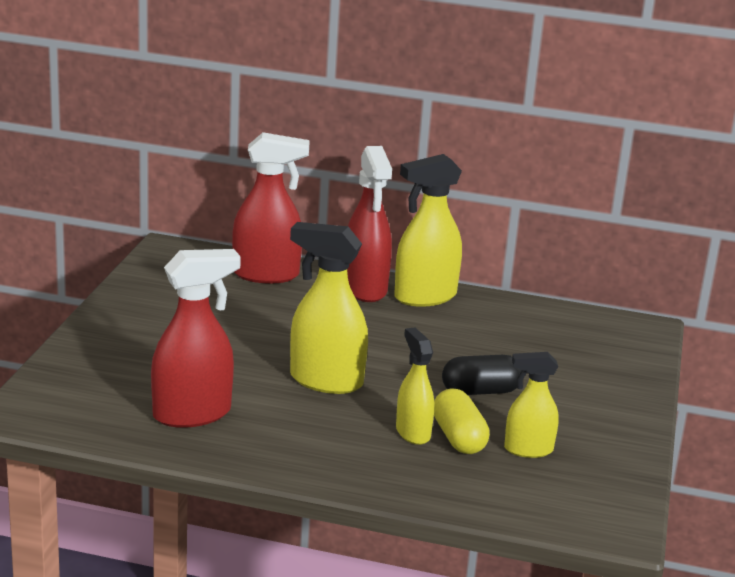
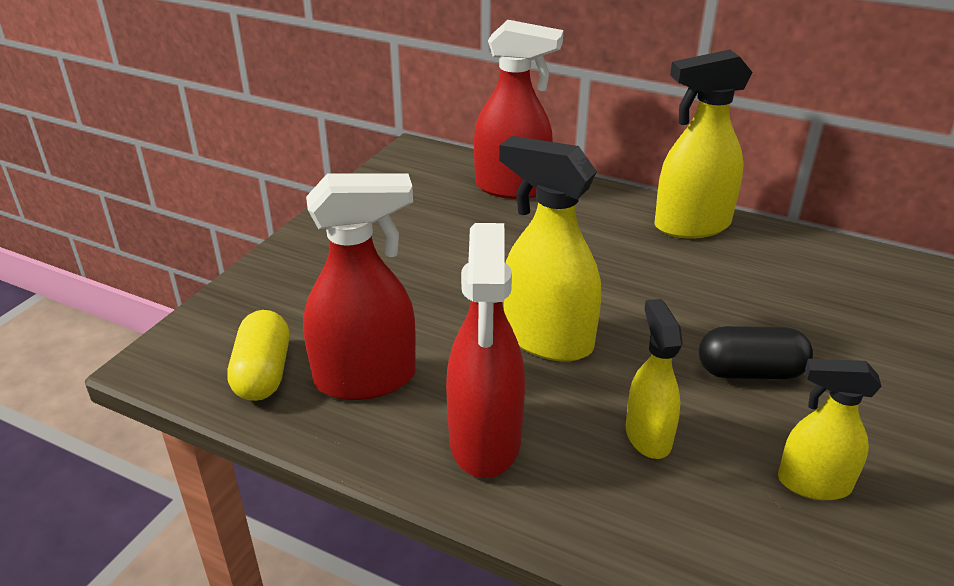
camera: 15 degrees right, 10 degrees up
(365, 289) = (621, 211): red spray bottle -> red spray bottle (485, 441)
(458, 438) = (711, 451): yellow capsule -> yellow capsule (263, 373)

